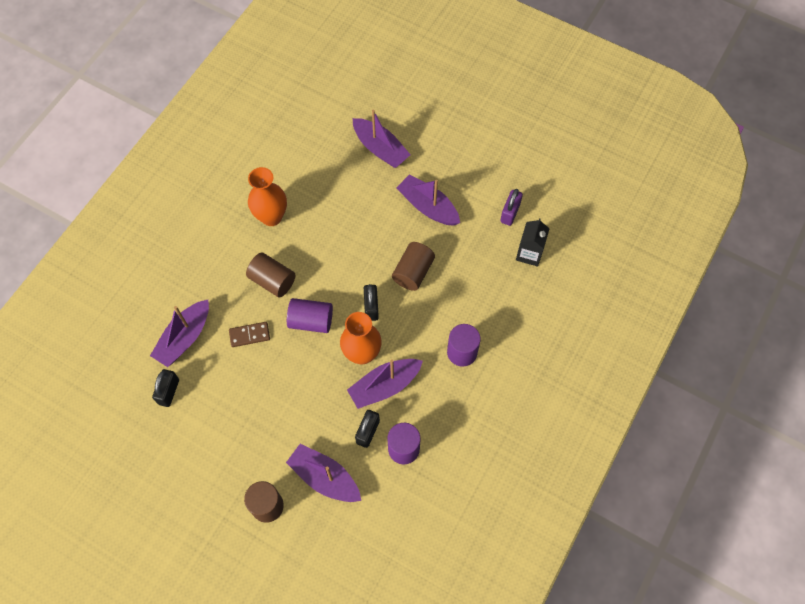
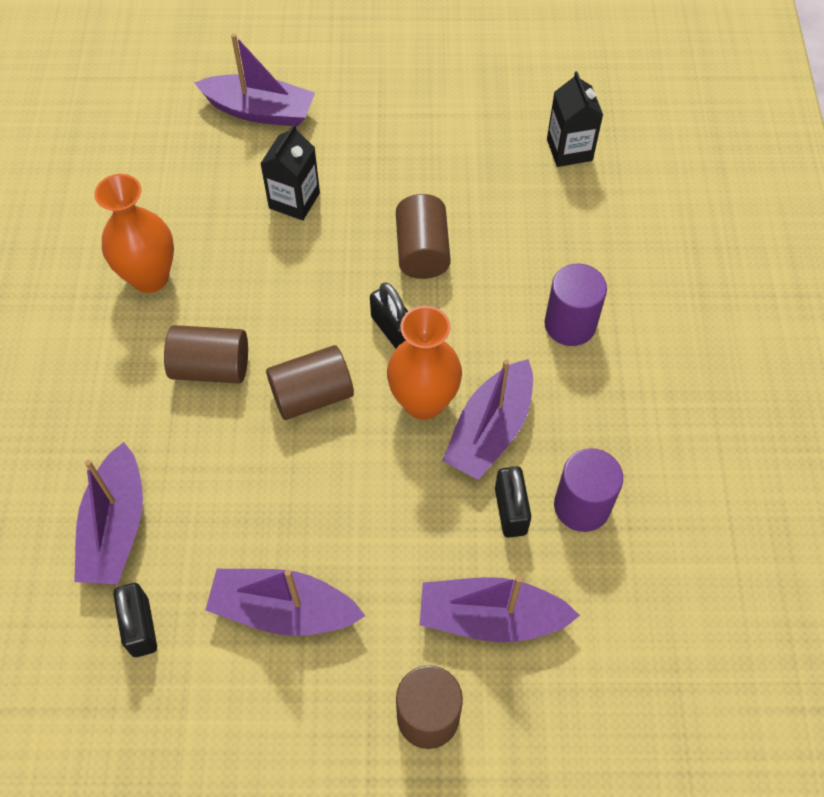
camera: 30 degrees left, 5 degrees down
(249, 335) = (225, 466): brown domino -> none
(311, 321) = (312, 395): purple cylinder -> brown cylinder
(366, 210) = (294, 200): none -> black carton
(428, 207) = (383, 155): purple boat -> purple boat (284, 610)
(510, 213) = (505, 111): purple padlock -> none

